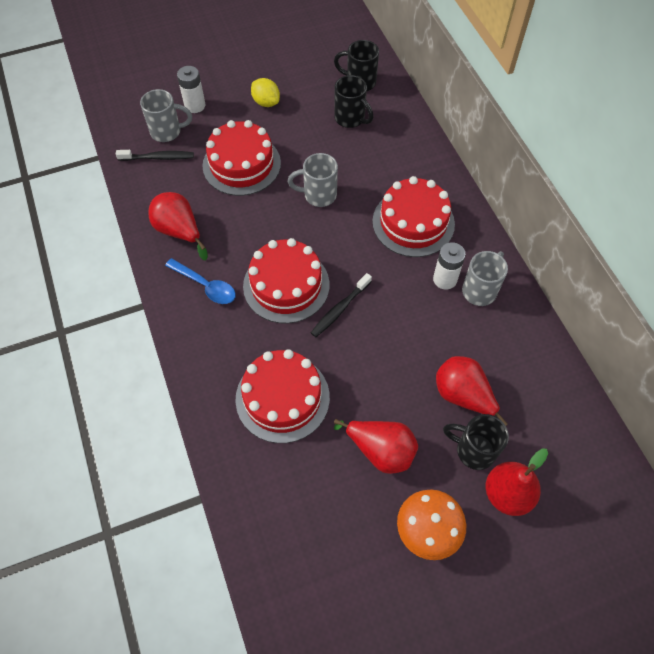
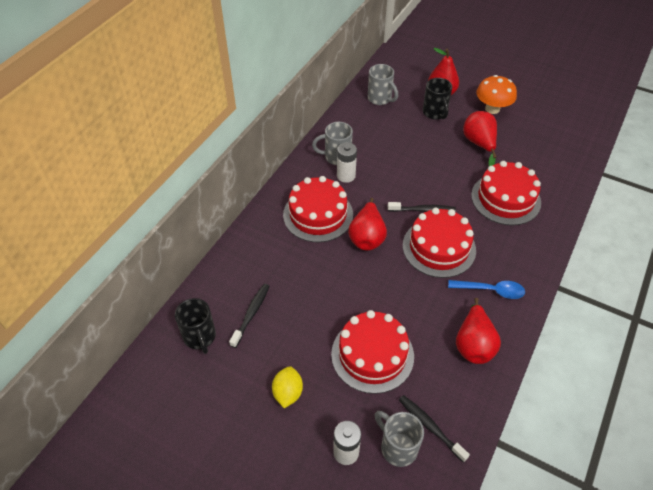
camera: 130 degrees left, 10 degrees down
(206, 286) = (491, 290): blue spoon -> blue spoon turned 105 degrees clockwise
(318, 195) = (349, 281): grey mug -> grey mug (380, 99)
(350, 119) = (251, 314): black mug -> black toothbrush
(463, 396) = (411, 130): red pear -> red pear (367, 237)

